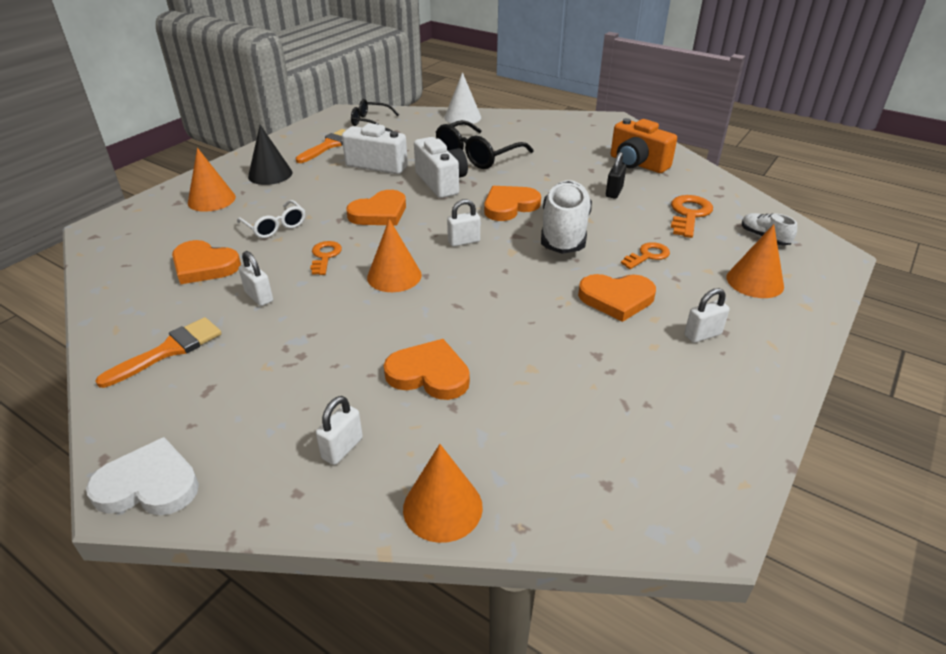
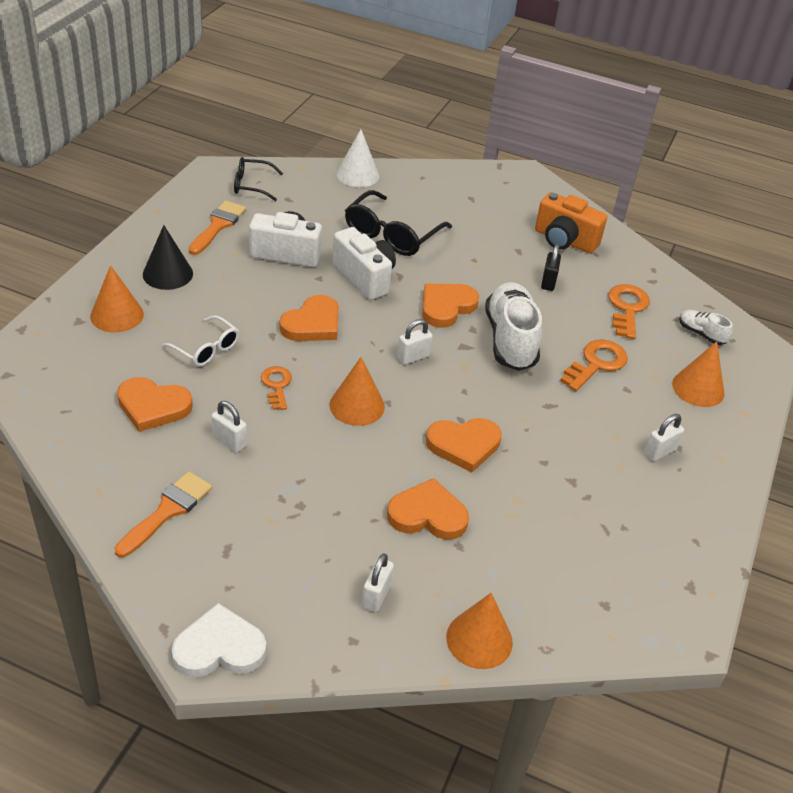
camera: 15 degrees left, 5 degrees up
(616, 299) = (577, 417): orange heart -> orange heart (464, 445)
(648, 255) = (596, 363): orange key -> orange key, size x1.52

